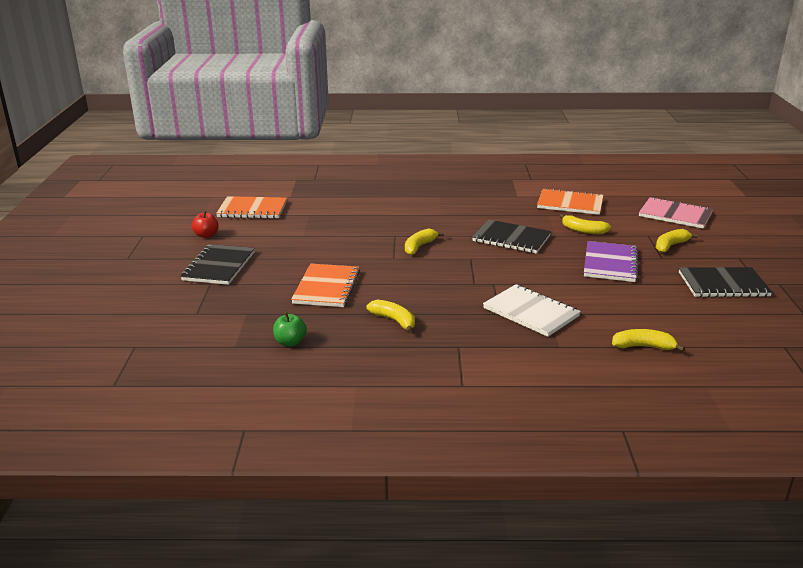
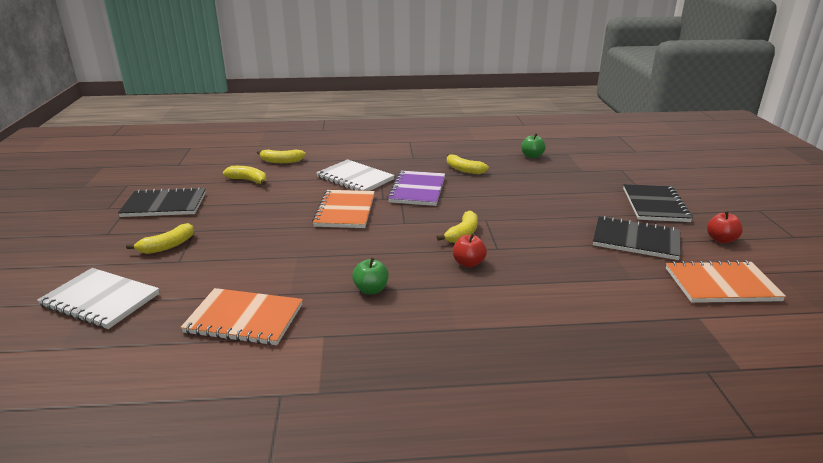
camera: 175 degrees right, 0 degrees up
(326, 287) = (534, 190): orange notebook -> orange notebook (345, 211)
(421, 226) = (468, 263): none -> red apple
(493, 214) = (371, 290): none -> green apple
(511, 238) = (354, 249): black notebook -> black notebook (636, 240)
(583, 230) = (257, 265): yellow banana -> yellow banana (248, 180)
(610, 263) = (257, 222): purple notebook -> purple notebook (417, 190)
(675, 215) = (100, 300): pink notebook -> white notebook

